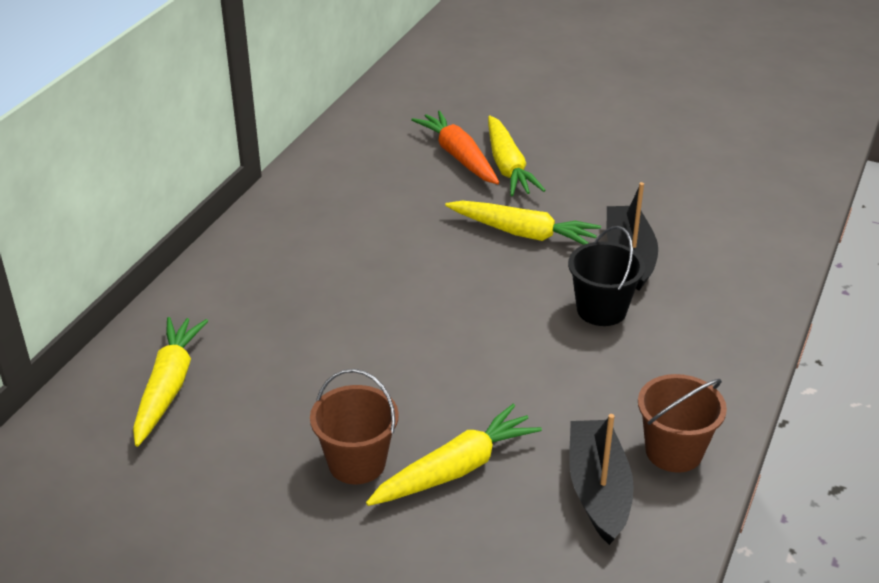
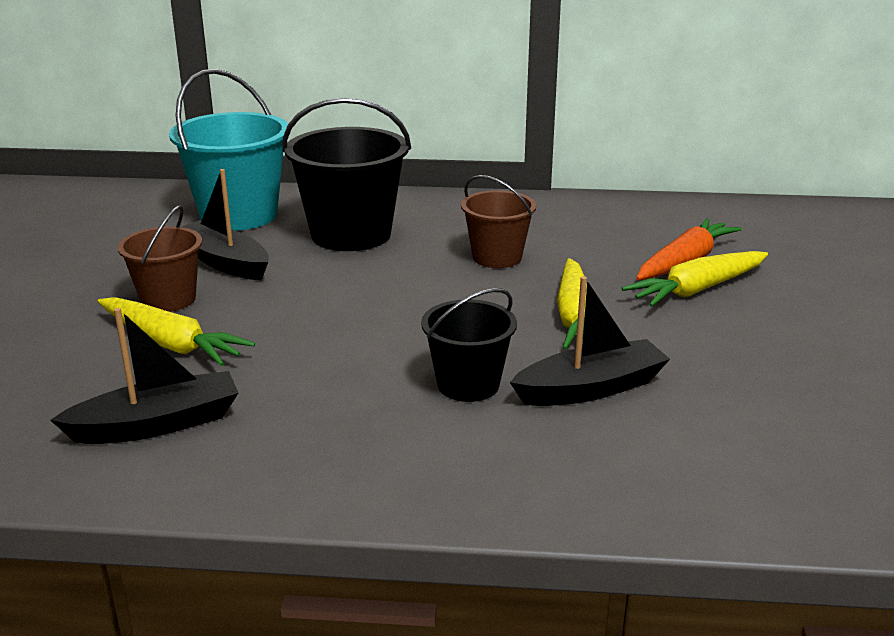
camera: 70 degrees right, 10 degrees down
(168, 387) = (239, 215): yellow carrot -> turquoise bucket
(280, 316) = (351, 234): none -> black bucket
(290, 413) = (224, 262): none -> black boat
(673, 451) = (233, 465): brown bucket -> brown bucket (497, 257)

